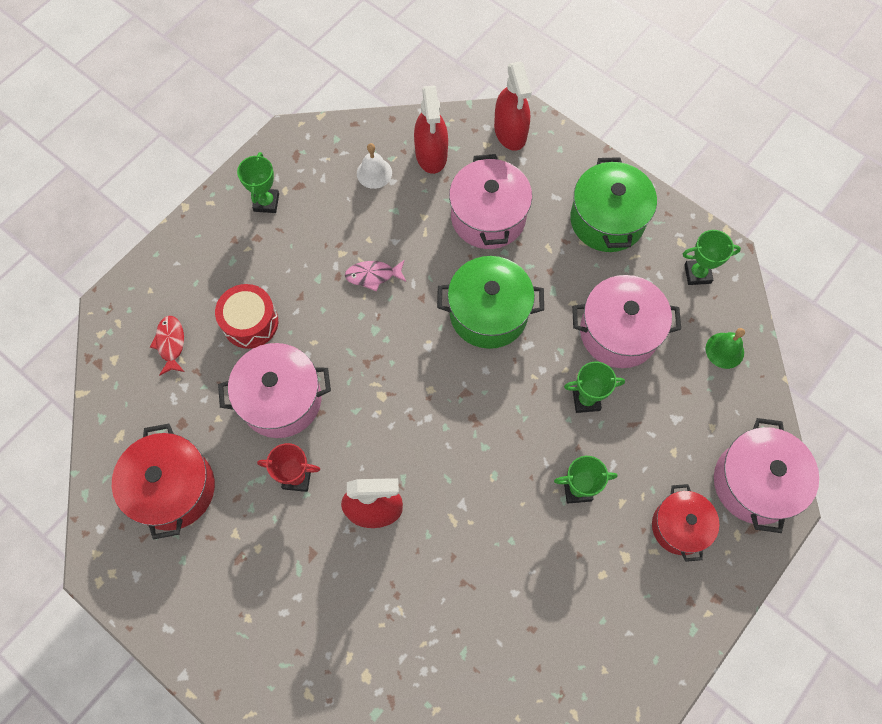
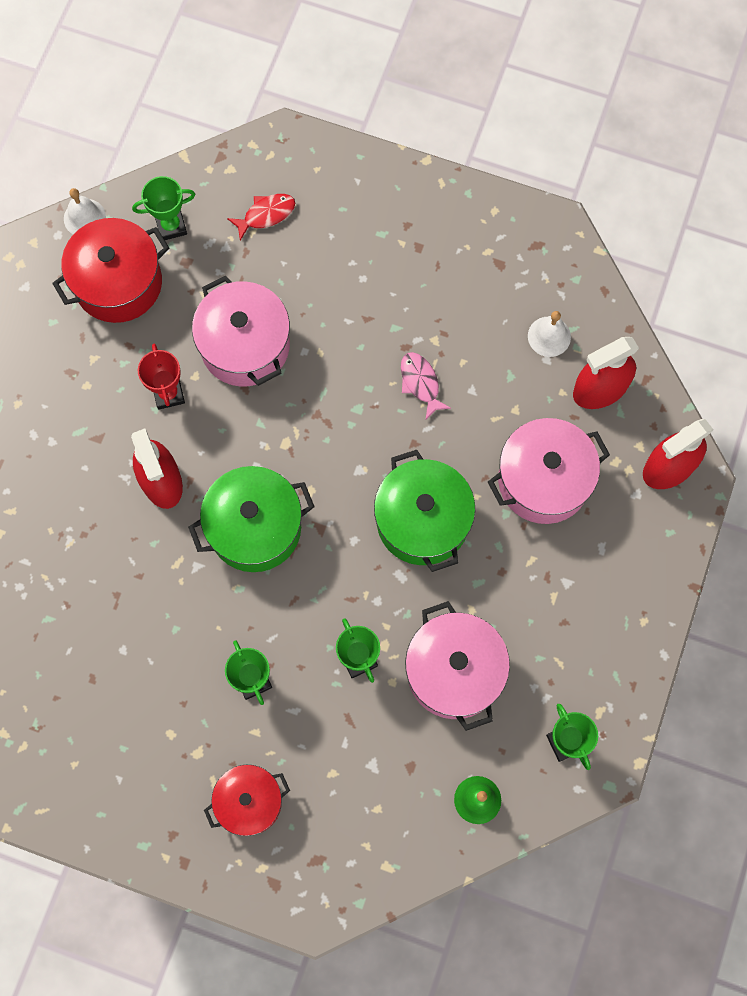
camera: 70 degrees right, 5 degrees up
(95, 499) = (84, 217): none -> white bell
(250, 322) = (318, 281): red drum -> none
(266, 202) = (465, 239): green trophy -> green trophy (171, 226)
(607, 220) = (595, 616): green pot -> green pot (255, 527)
(754, 483) = (327, 873): pink pot -> none

